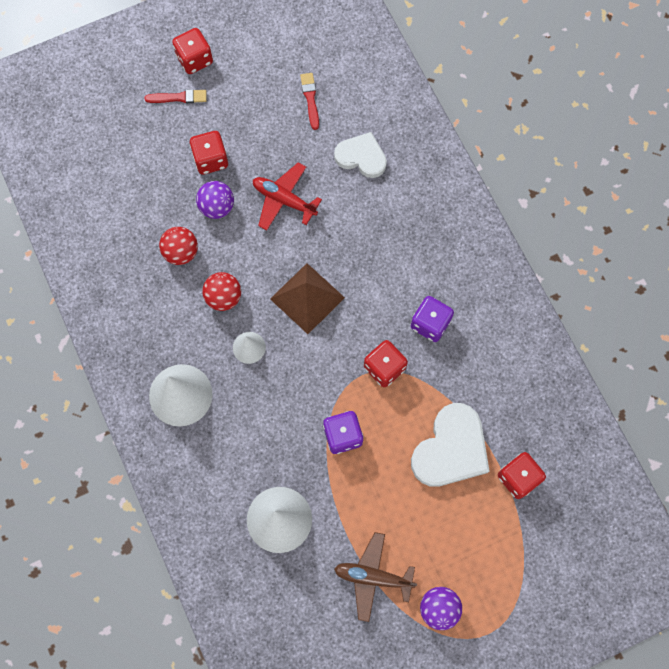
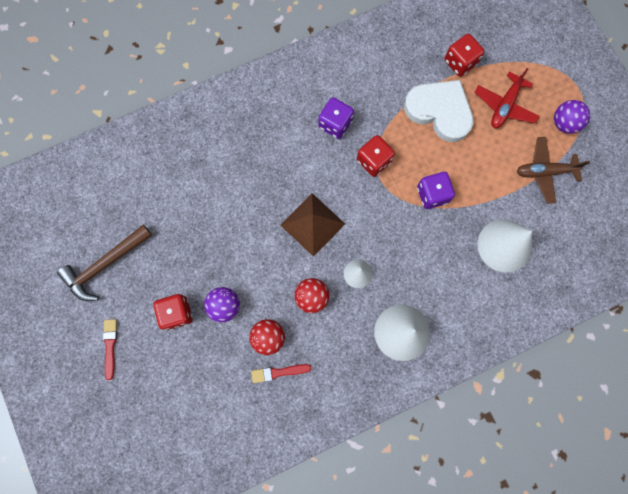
camera: 90 degrees left, 5 degrees up
(194, 59) = (70, 332): red dice -> none
(264, 87) = (105, 265): none -> brown hammer
(284, 200) = (220, 245): red plane -> red plane (504, 106)
(310, 99) = (120, 223): red brush -> red brush (278, 372)
(361, 157) = (181, 178): white heart -> none
(373, 577) = (544, 172): brown plane -> brown plane turned 75 degrees clockwise

